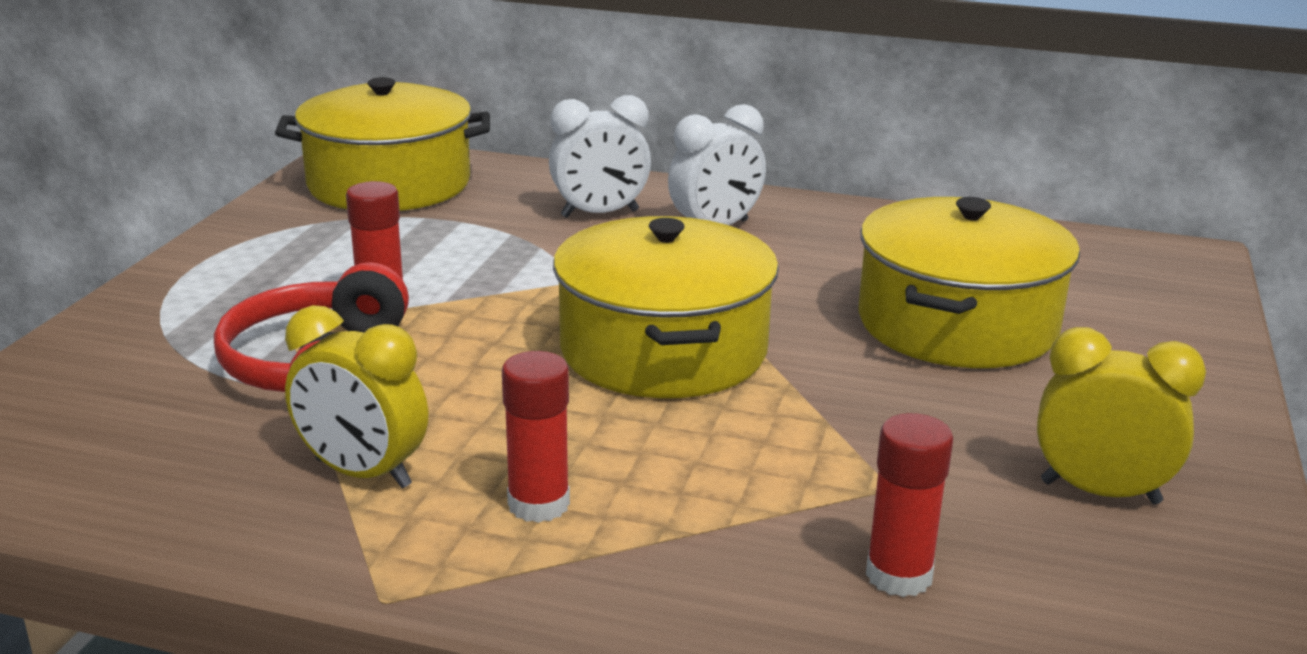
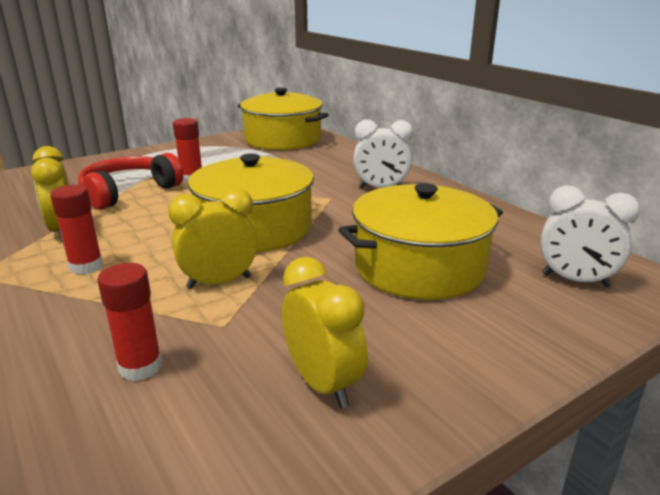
camera: 40 degrees right, 0 degrees up
(600, 214) = (341, 170): white clock -> white clock (575, 281)
(775, 441) = (219, 282): none -> yellow clock

